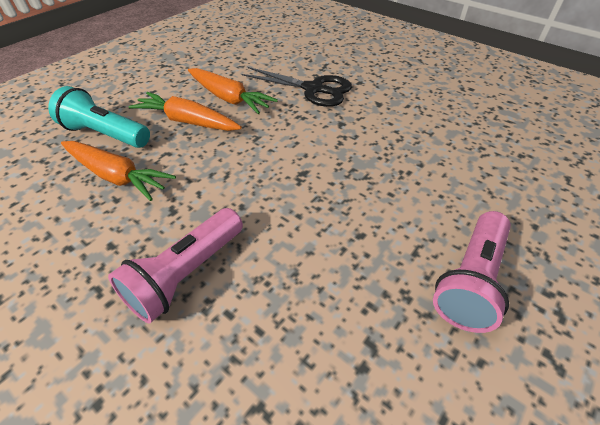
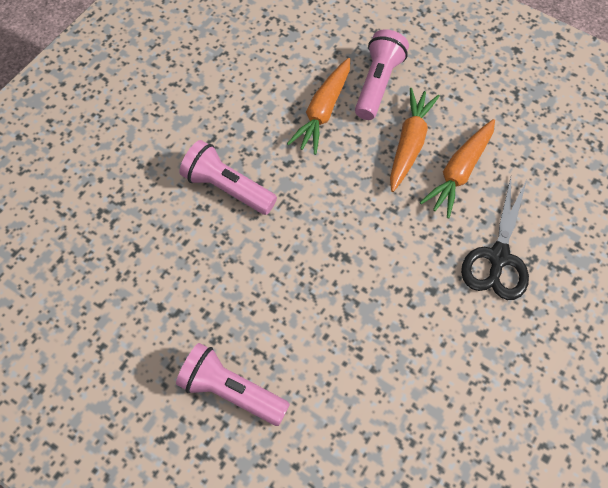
camera: 85 degrees right, 15 degrees up
(106, 134) = (378, 84): turquoise flashlight -> pink flashlight

